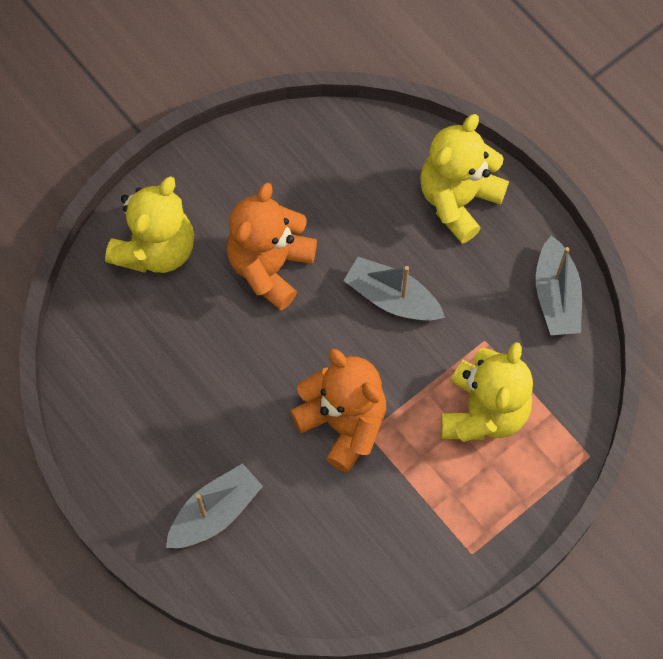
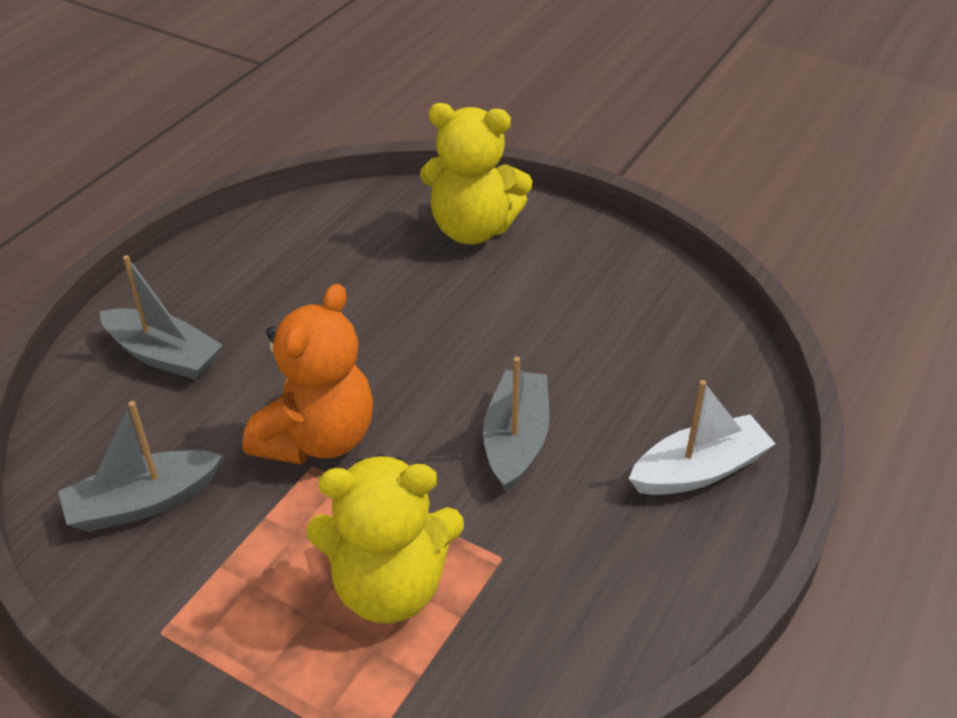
camera: 70 degrees right, 25 degrees down
(270, 266) = (500, 319): orange teddy bear -> none
(458, 200) = (699, 470): yellow teddy bear -> white boat
(556, 296) = (617, 629): grey boat -> grey boat (143, 502)

